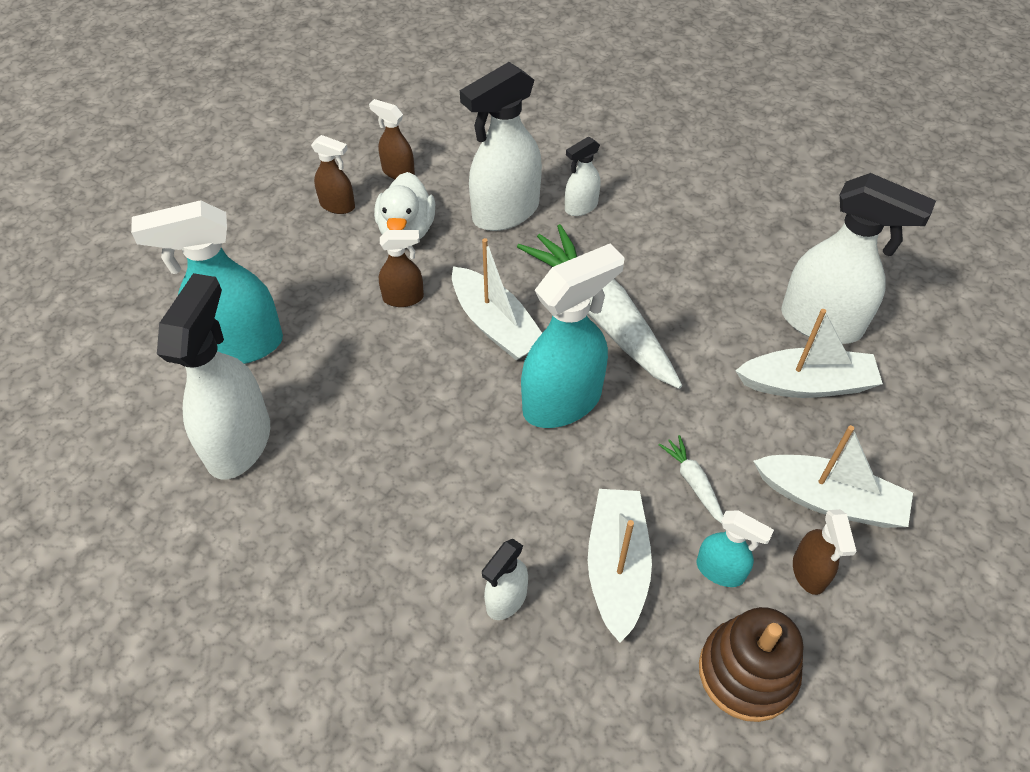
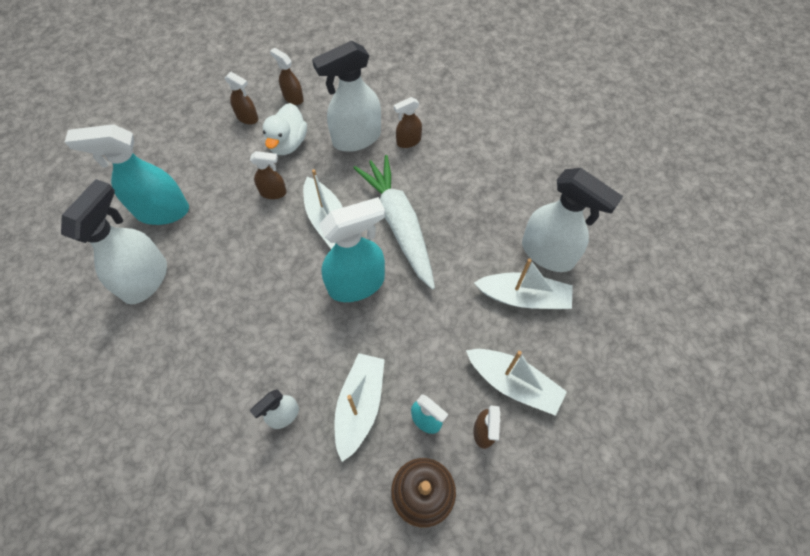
camera: 10 degrees right, 10 degrees up
(580, 207) = (408, 141): white spray bottle -> brown spray bottle
(693, 483) = (426, 356): white carrot -> none

